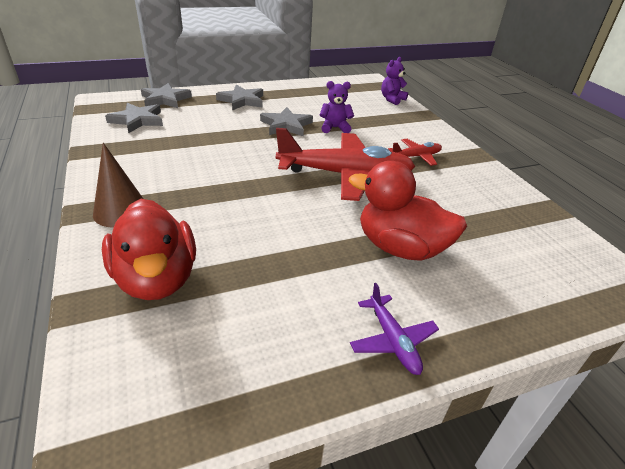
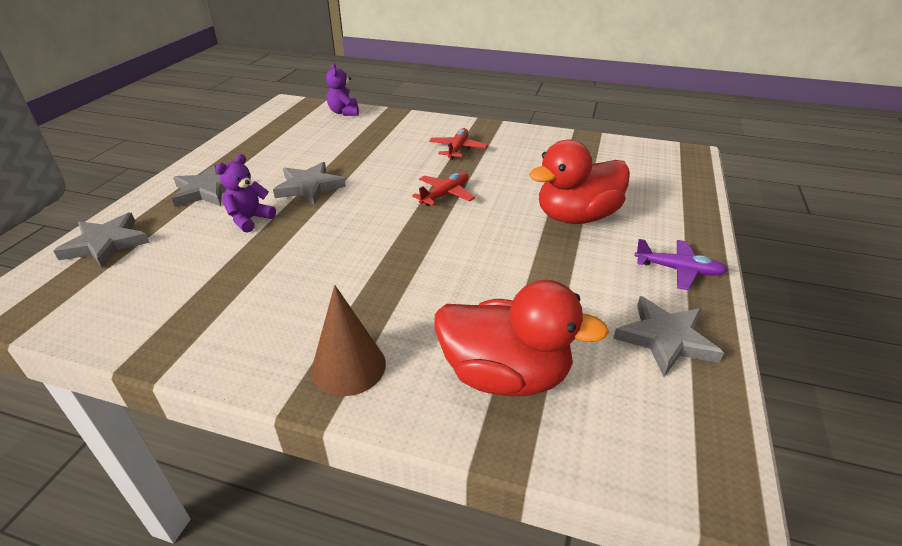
camera: 50 degrees left, 0 degrees up
(137, 120) = (131, 286): grey star -> grey star (665, 339)
(335, 128) = (354, 163): purple teddy bear -> purple teddy bear (250, 219)
(345, 175) = (445, 194): red plane -> red plane, size x0.47

